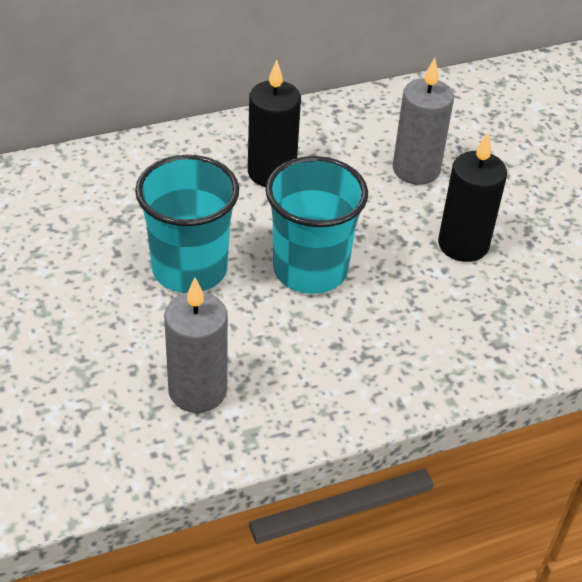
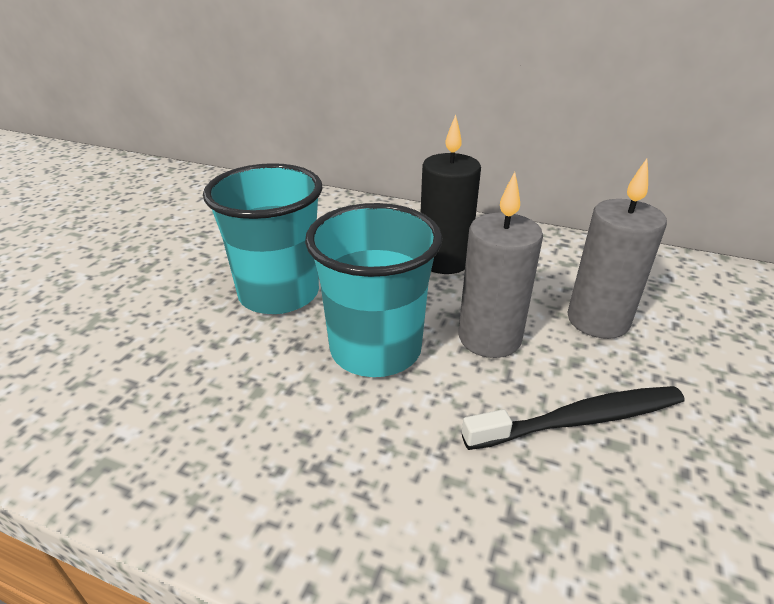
camera: 45 degrees right, 10 degrees down
(197, 390) = (133, 390): grey candle -> grey candle (489, 338)
(463, 245) = (579, 420): black candle -> black toothbrush

